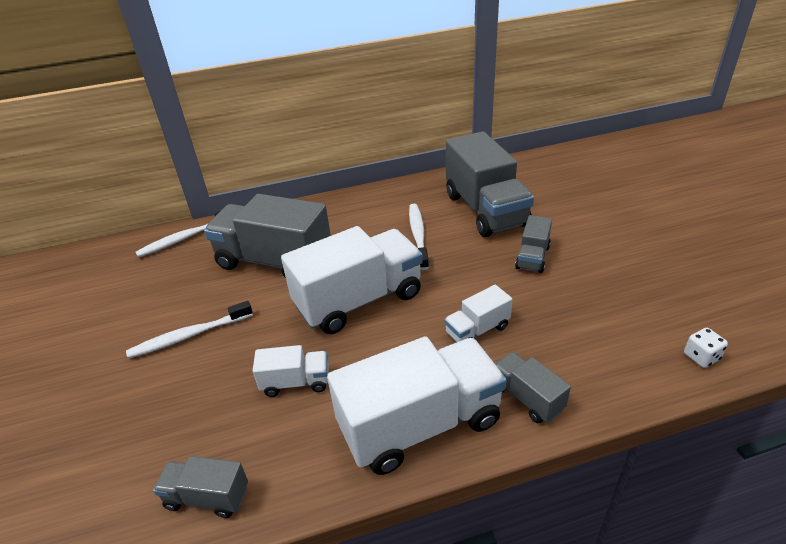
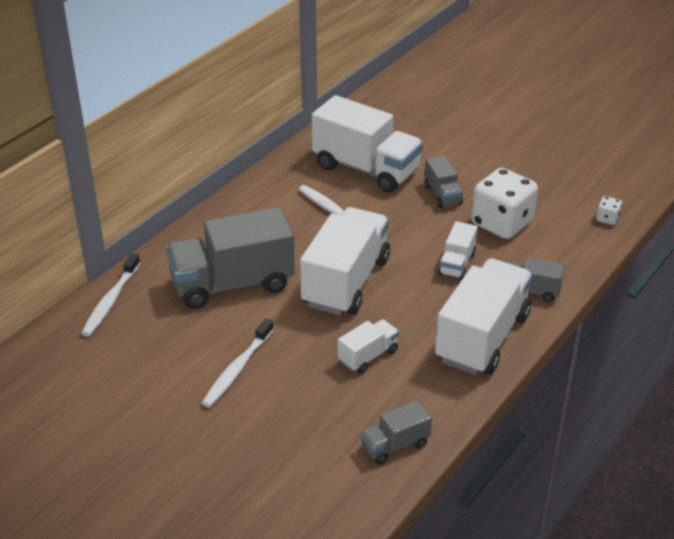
camera: 40 degrees left, 0 degrees up
(485, 210) = (366, 169): grey truck -> white truck
(566, 309) = (501, 223): none -> white dice

